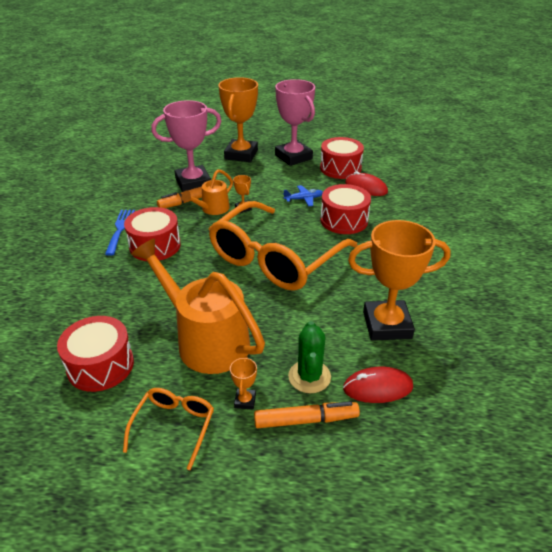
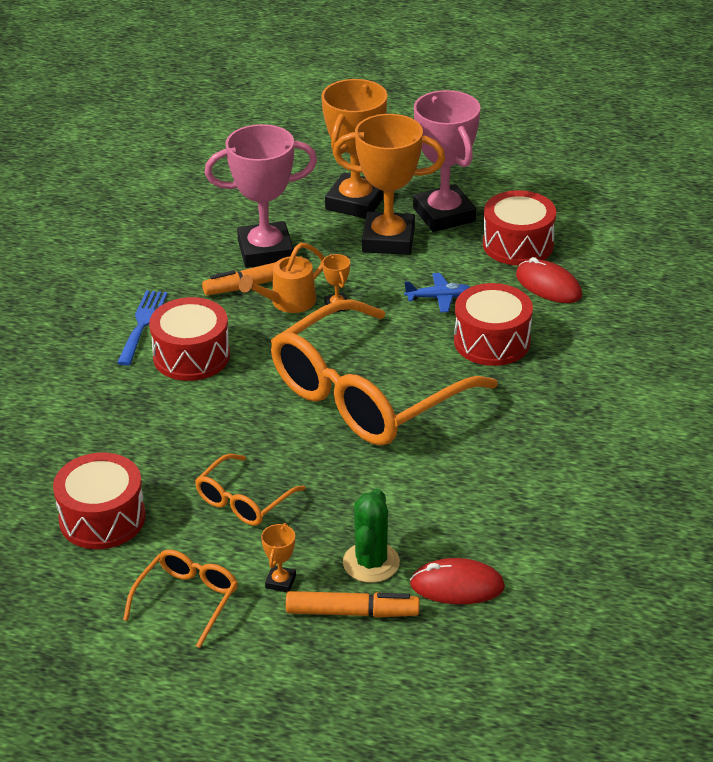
camera: 10 degrees right, 0 degrees up
(205, 340) = (243, 501): orange watering can -> orange glasses
(387, 325) = (499, 508): orange trophy -> orange trophy (388, 240)

